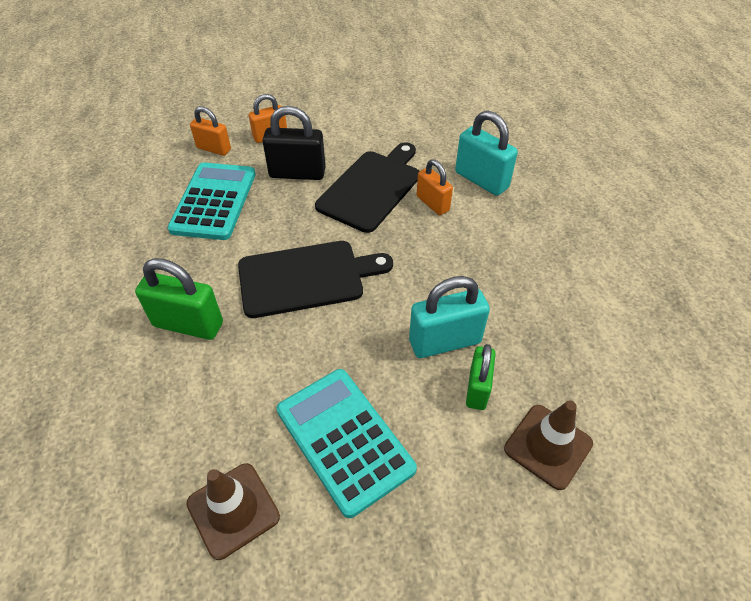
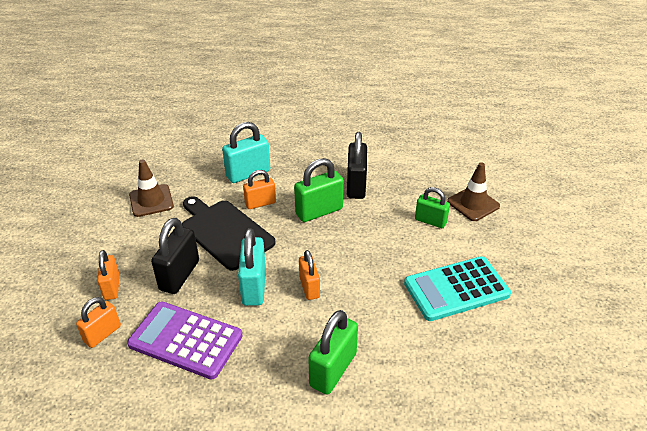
camera: 75 degrees left, 10 degrees down
(214, 201) = (185, 340): turquoise calculator -> purple calculator
(233, 510) = (500, 353): brown traffic cone -> brown traffic cone (151, 201)
(306, 278) = (309, 287): black cutting board -> orange padlock
(442, 259) = (319, 211): none -> green padlock
(445, 341) = (391, 227): turquoise padlock -> turquoise padlock (254, 286)
(514, 287) = (356, 185): none -> black padlock

